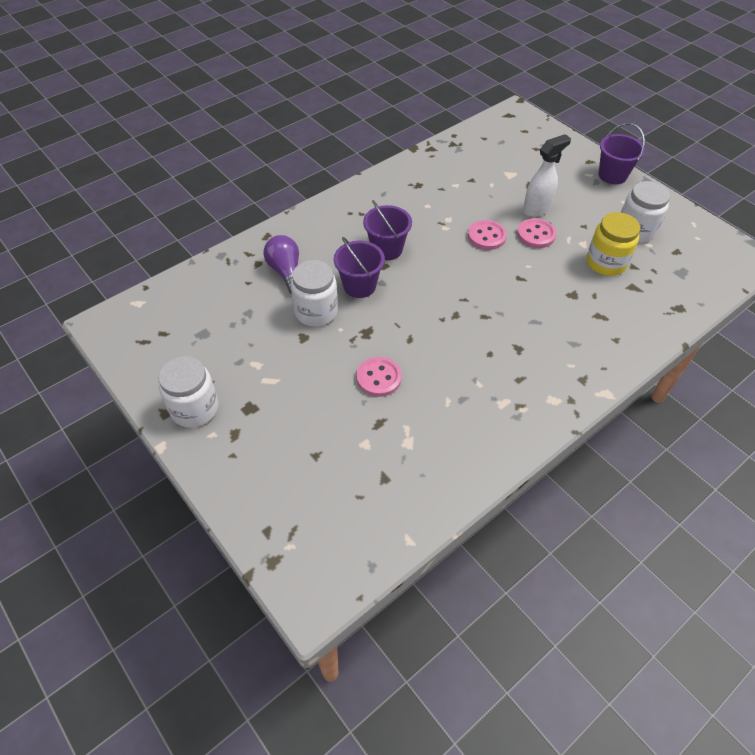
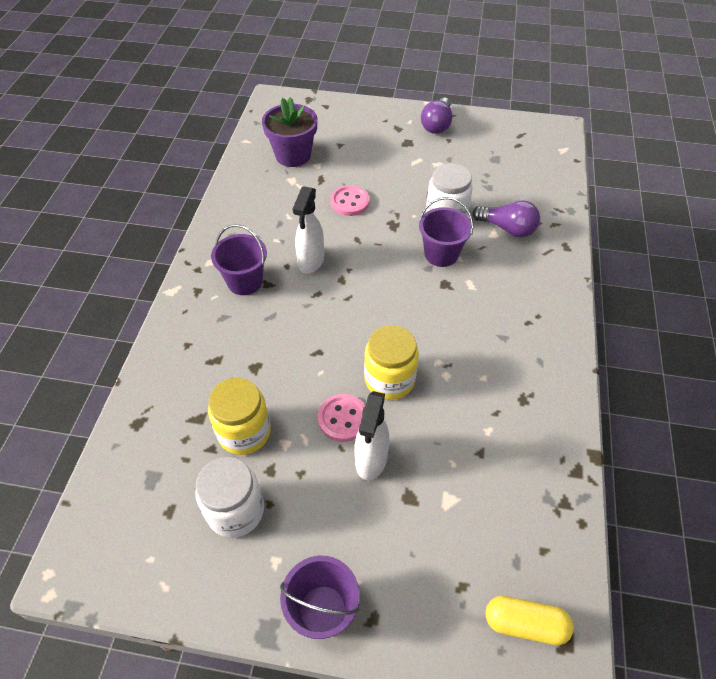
camera: 140 degrees right, 0 degrees up
(194, 408) = (437, 125): white jar -> purple light bulb
(377, 476) = (293, 155): none -> purple flower pot
(386, 249) = (461, 300): purple bucket -> purple bucket (245, 282)
(466, 344) = (311, 261): none -> white spray bottle
(486, 236) = (389, 379): pink button -> yellow jar
(520, 127) = (525, 624): none -> yellow capsule

